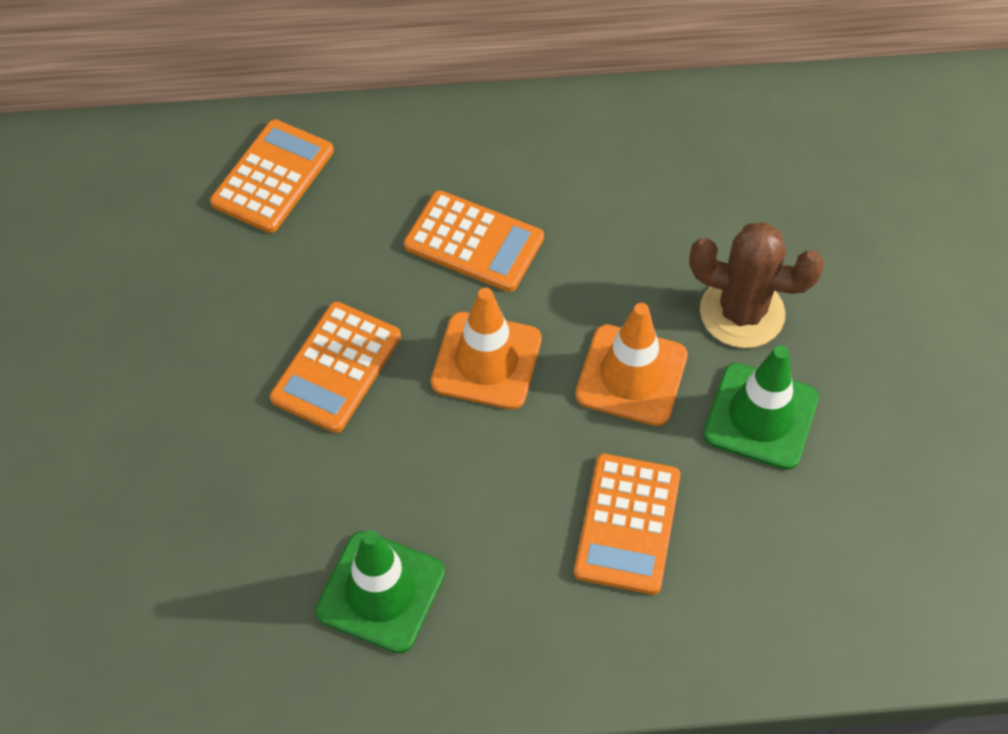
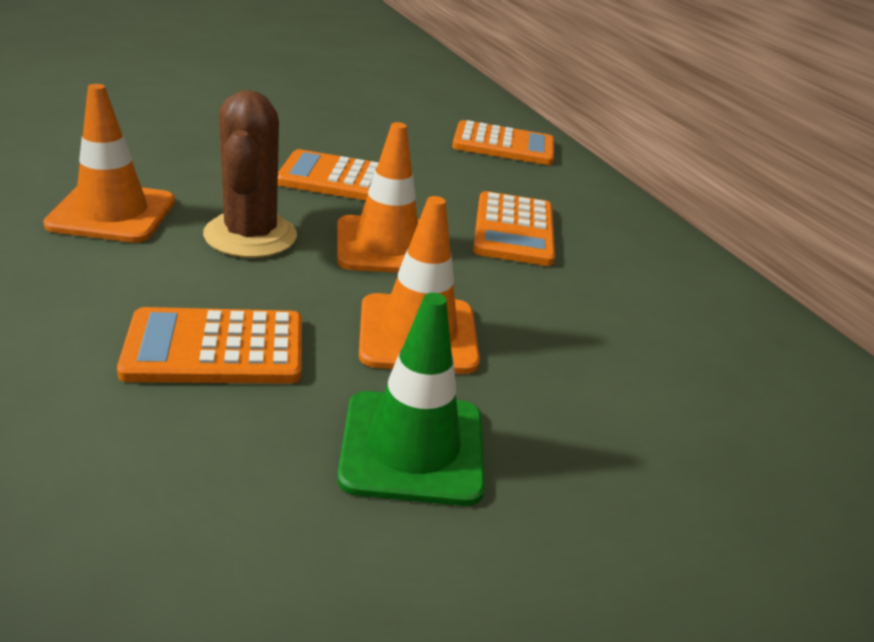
camera: 65 degrees right, 25 degrees down
(381, 592) = (112, 213): green traffic cone -> orange traffic cone
(742, 313) = (560, 414): brown cactus -> brown cactus (250, 235)

